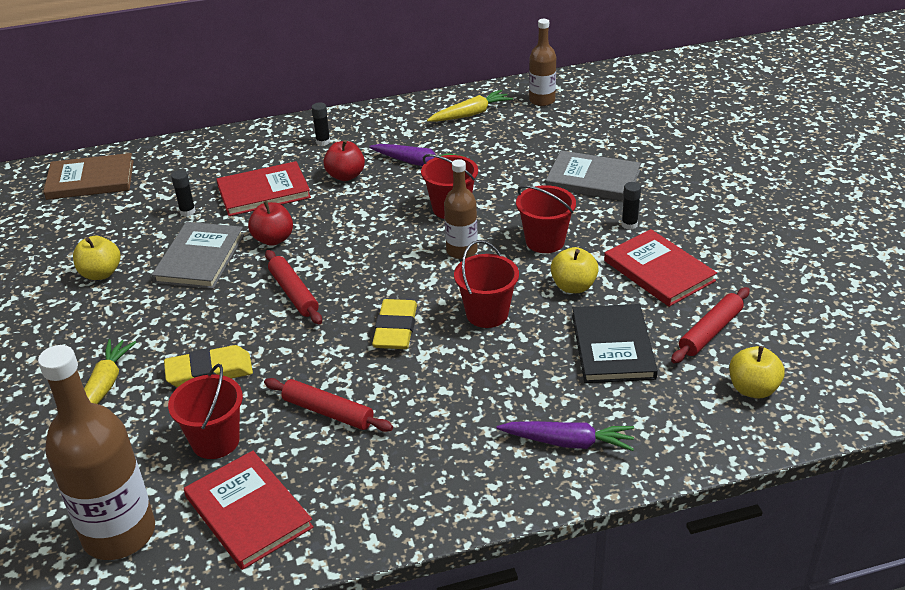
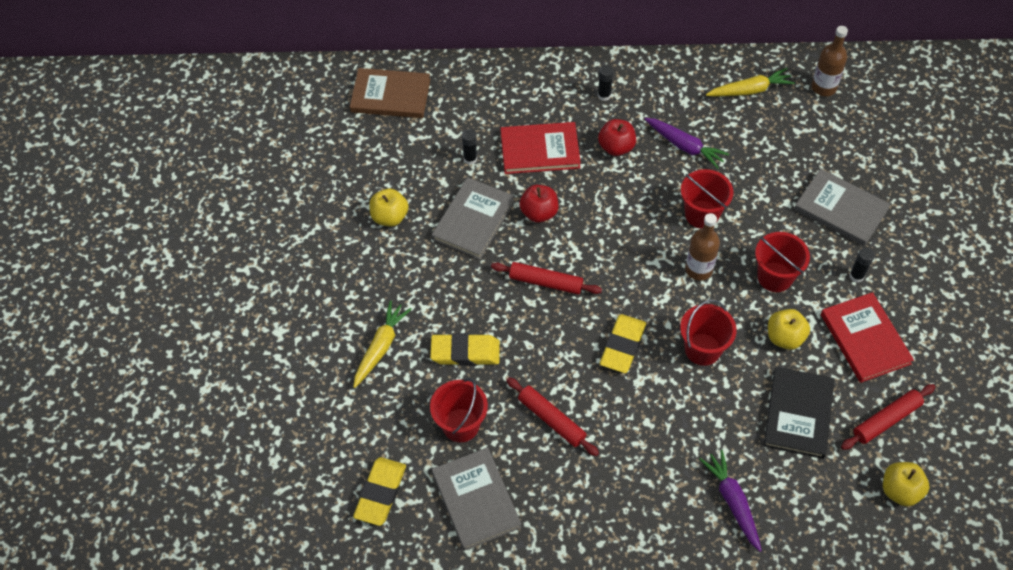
camera: 15 degrees right, 20 degrees up
(119, 533) = (380, 493): brown bottle -> yellow eraser
(248, 512) = (476, 500): red book -> grey book
(293, 293) = (545, 282): red rolling pin -> red rolling pin turned 60 degrees counterclockwise
(568, 442) = (732, 502): purple carrot -> purple carrot turned 135 degrees counterclockwise

